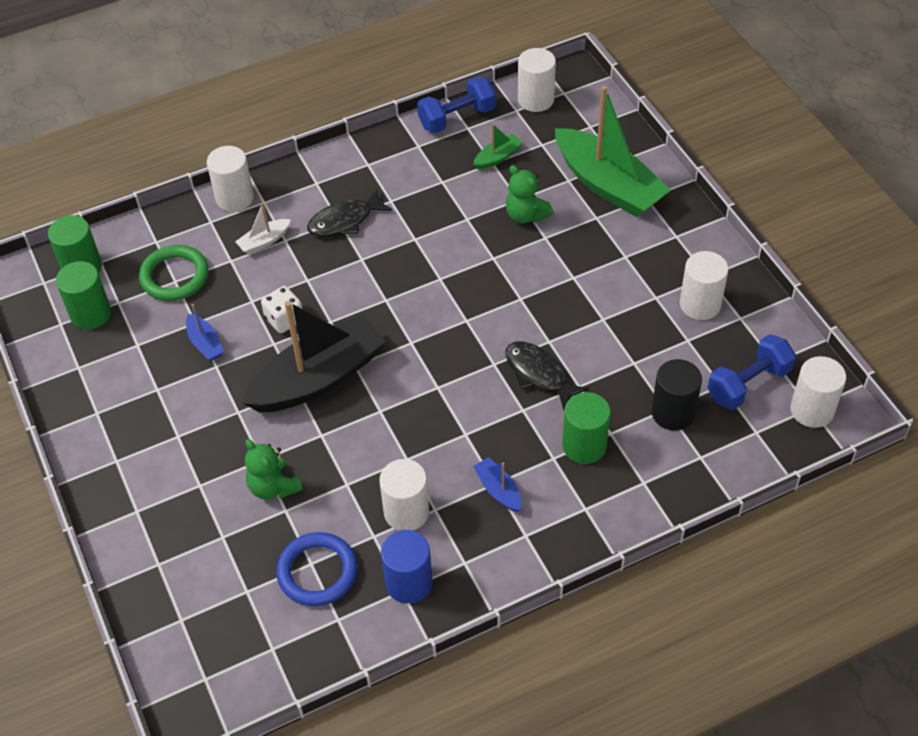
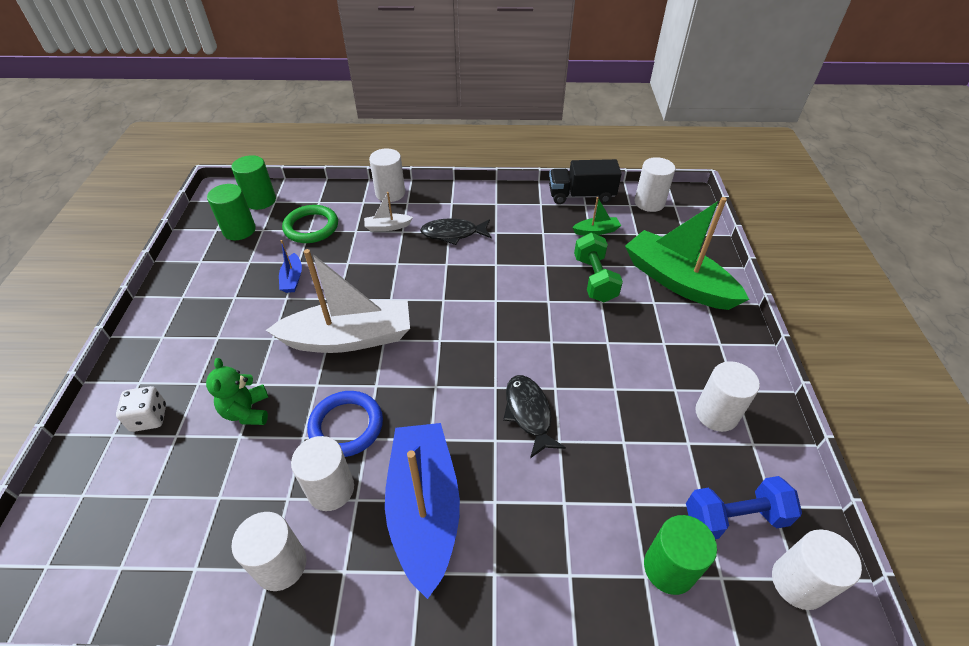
camera: 25 degrees right, 5 degrees down
(284, 319) = (359, 284): white dice -> white dice (149, 418)
(317, 572) = (217, 509): blue ring -> blue ring (346, 426)
(318, 378) = (349, 338): black boat -> white boat
(409, 583) = (281, 565): blue cylinder -> white cylinder
(457, 118) = (581, 195): blue dumbbell -> black truck
(498, 490) = (424, 509): blue boat -> blue boat, size x2.37
(526, 215) = (594, 279): green teddy bear -> green dumbbell
(584, 445) = (531, 503): green cylinder -> green cylinder (669, 568)
(608, 185) = (677, 281): green boat -> green boat turned 150 degrees clockwise
(673, 413) = (638, 511): black cylinder -> none

